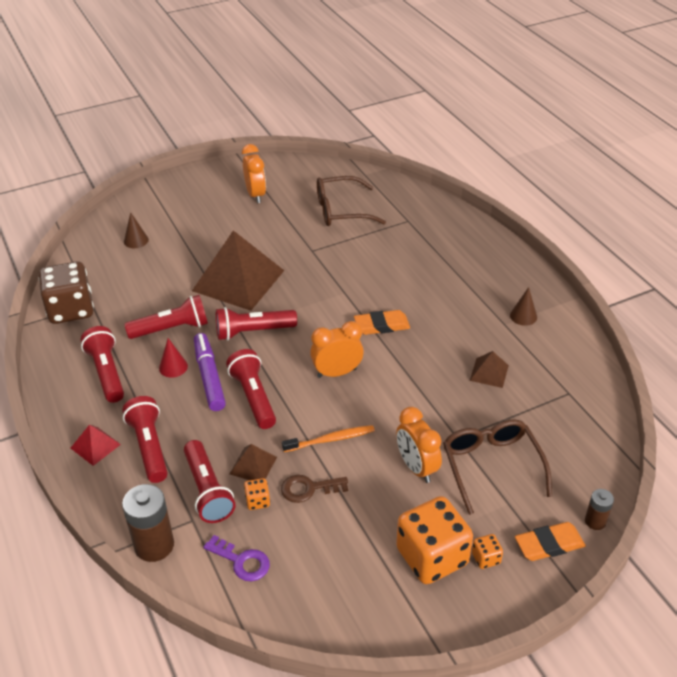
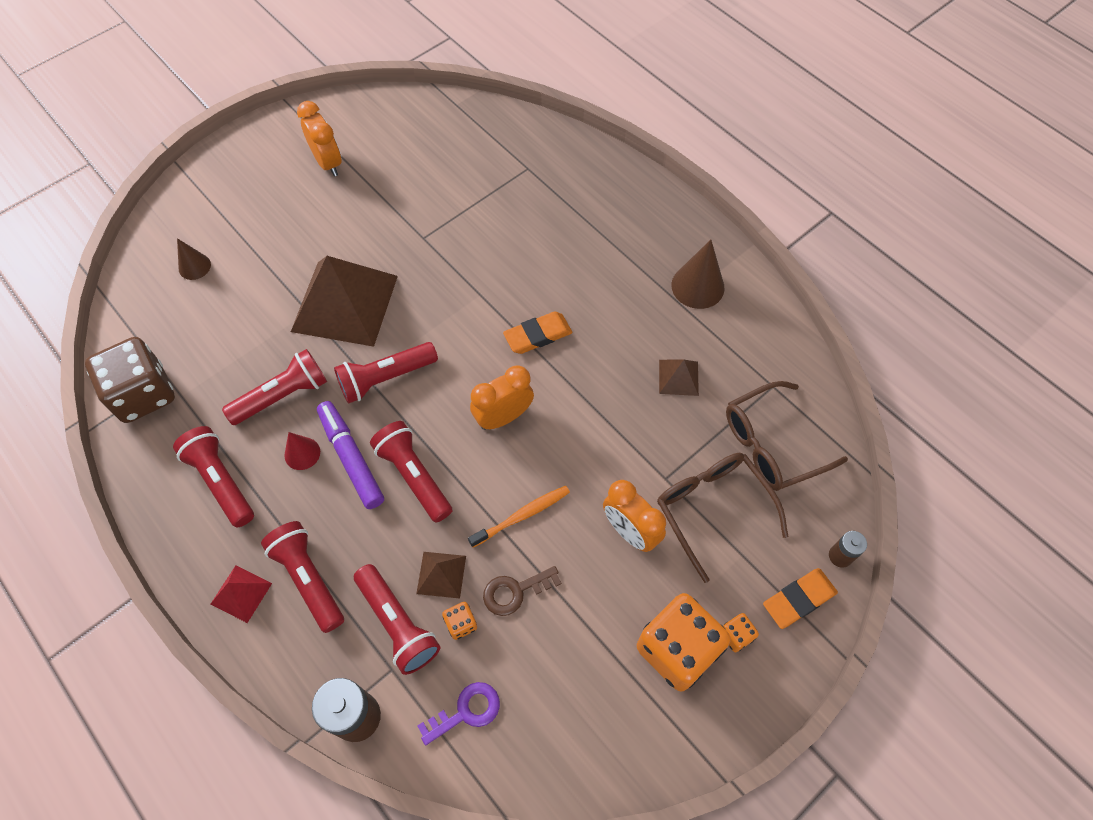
camera: 15 degrees left, 20 degrees up
(241, 561) = (466, 711): purple key -> purple key turned 45 degrees counterclockwise
(341, 210) = (442, 168): brown glasses -> brown glasses (771, 444)
(523, 316) = (697, 286): brown cone -> brown cone, size x1.64

